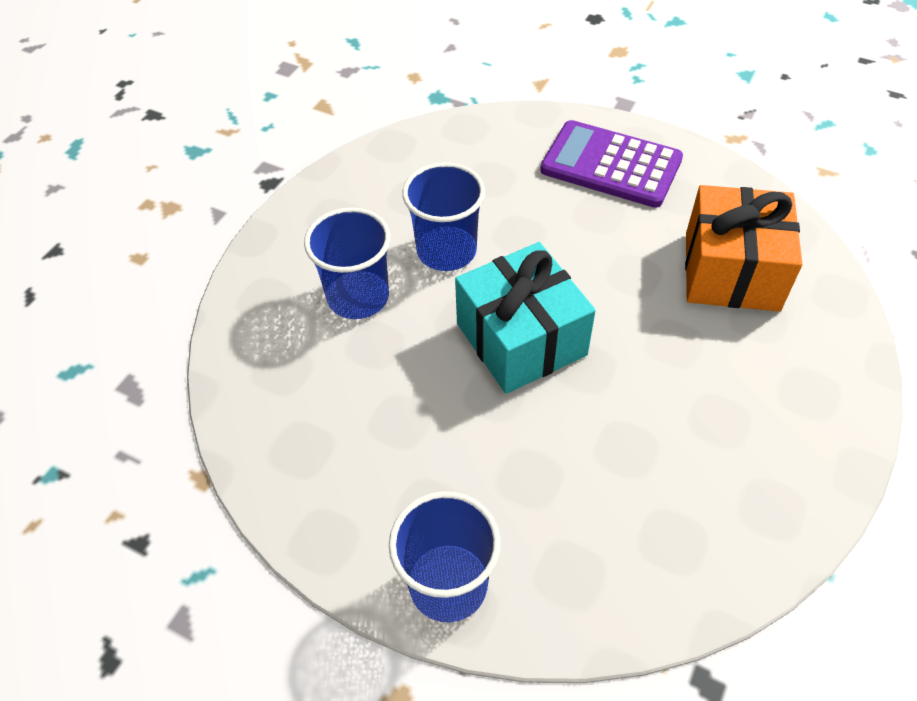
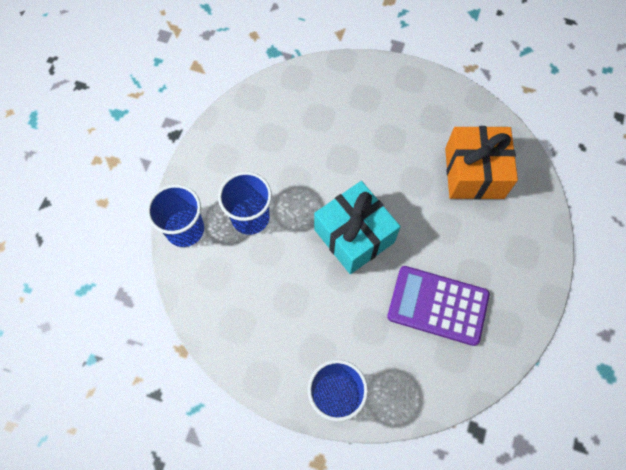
camera: 10 degrees left, 15 degrees up
(446, 251) = (299, 177): blue cup -> blue cup (185, 229)
(611, 165) = (394, 99): purple calculator -> purple calculator (437, 306)

